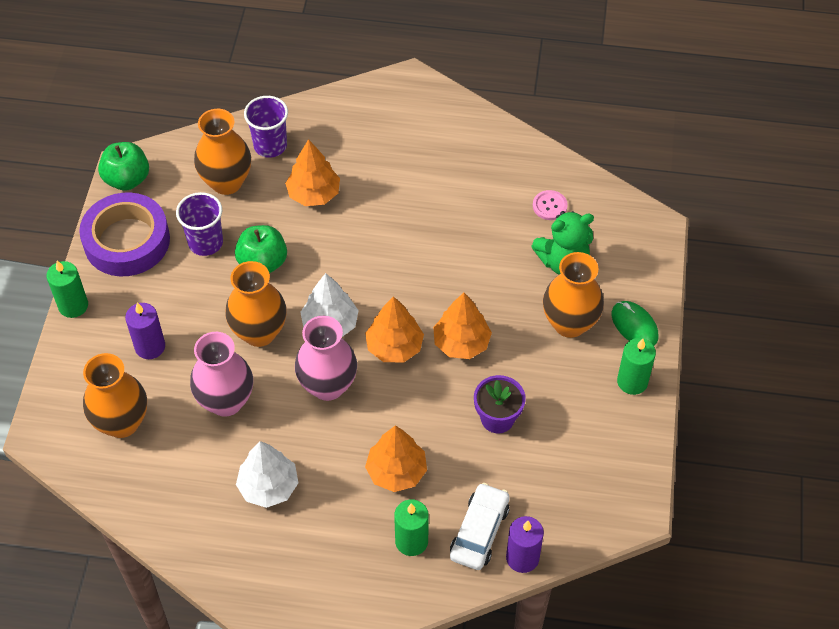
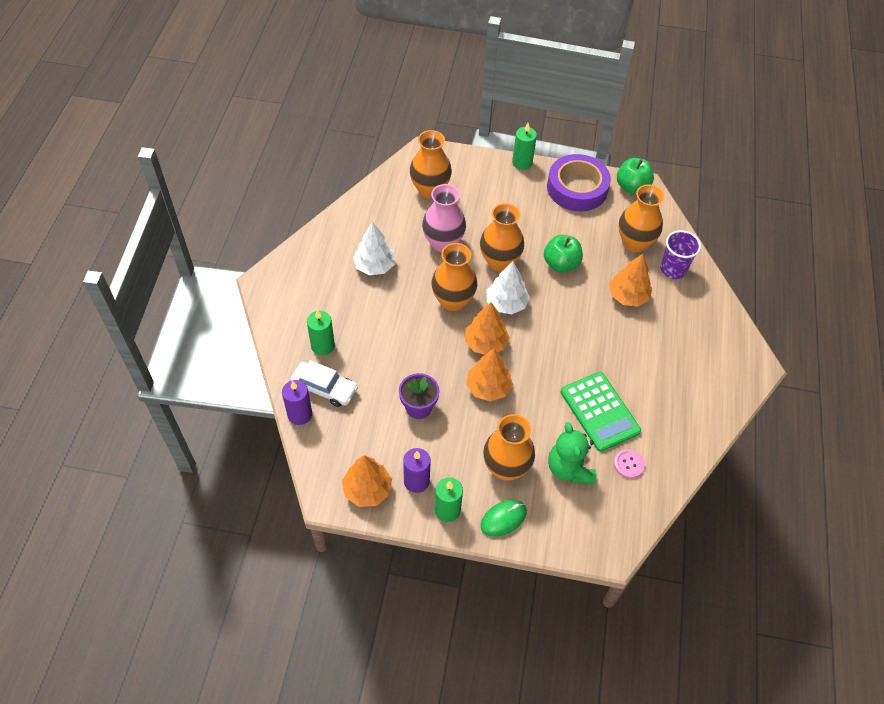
camera: 90 degrees right, 0 degrees up
(150, 347) = (488, 202): purple candle -> purple candle (416, 481)
(205, 242) = (577, 231): purple cup -> none
(328, 386) = (453, 301): pink vase -> orange vase
(396, 471) = (379, 339): orange tree -> orange tree (367, 489)
(484, 230) = (599, 411): none -> green calculator

